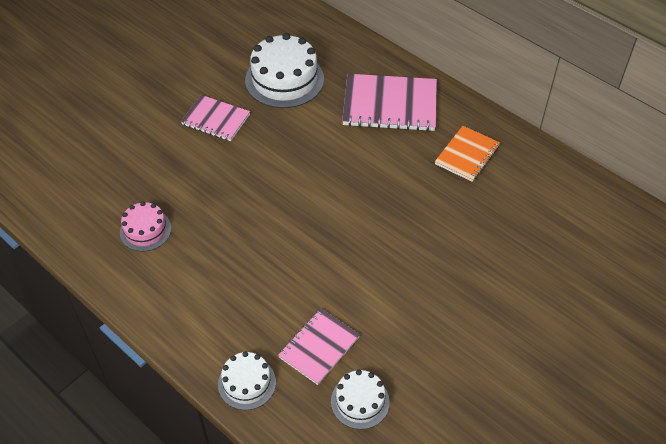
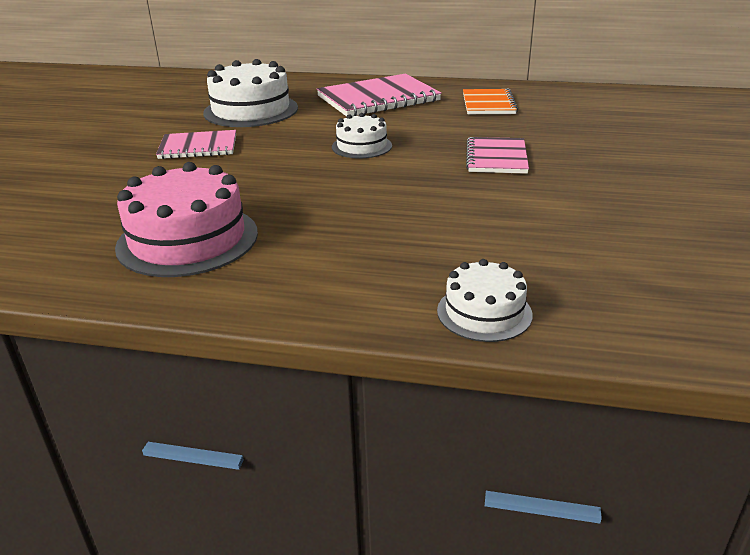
camera: 30 degrees left, 20 degrees down
(145, 230) = (188, 239): pink cake -> pink cake, size x1.77
(319, 347) = (528, 251): pink notebook -> pink notebook (496, 158)
(360, 401) = (637, 273): white cake -> white cake (361, 146)

